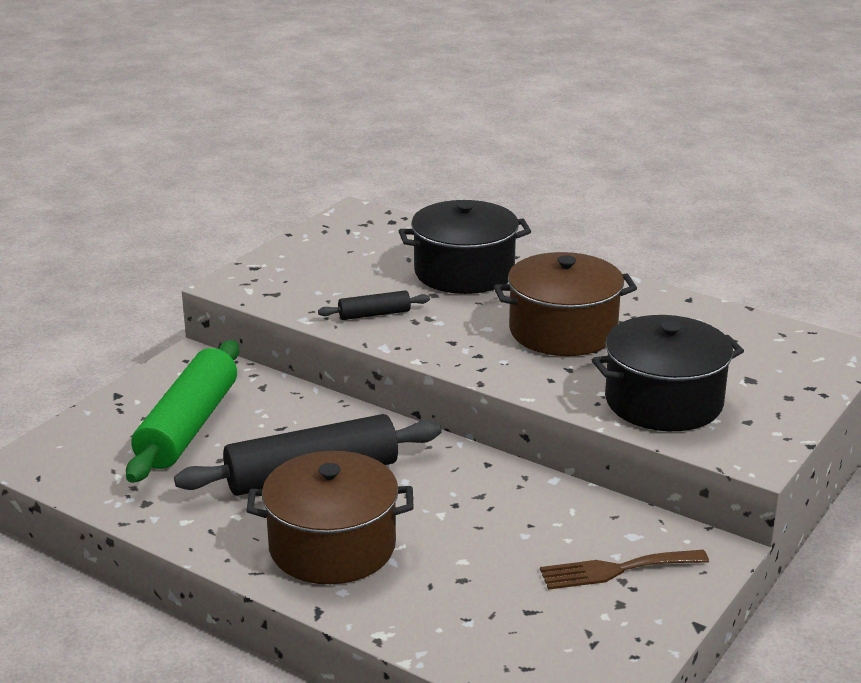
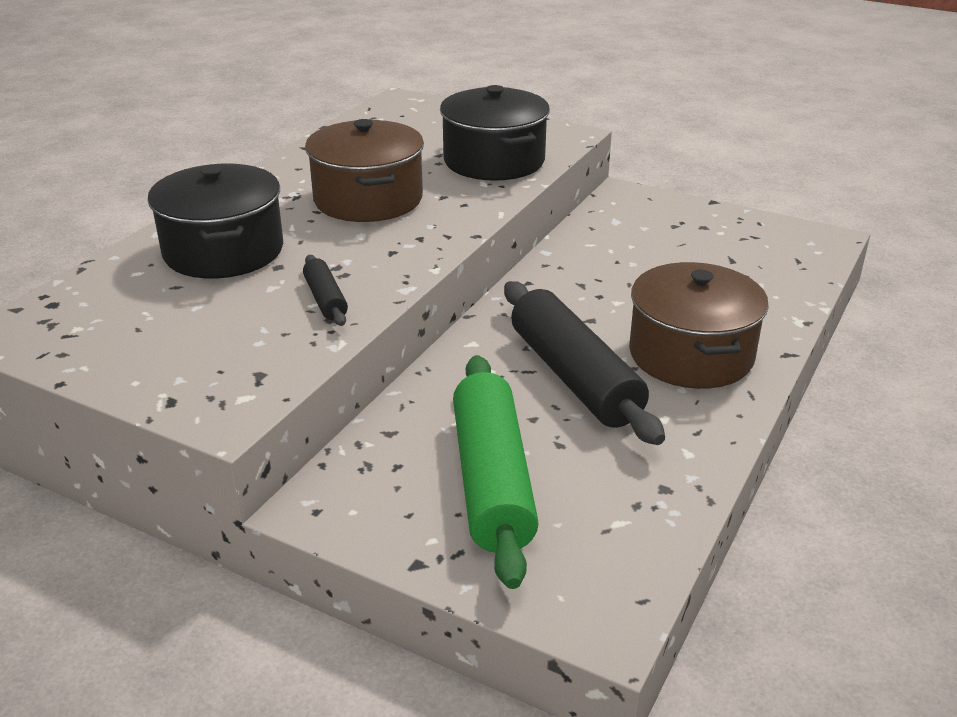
camera: 95 degrees left, 5 degrees up
(188, 426) = (492, 481): green rolling pin -> green rolling pin turned 75 degrees clockwise
(616, 570) = (663, 227): brown fork -> none

